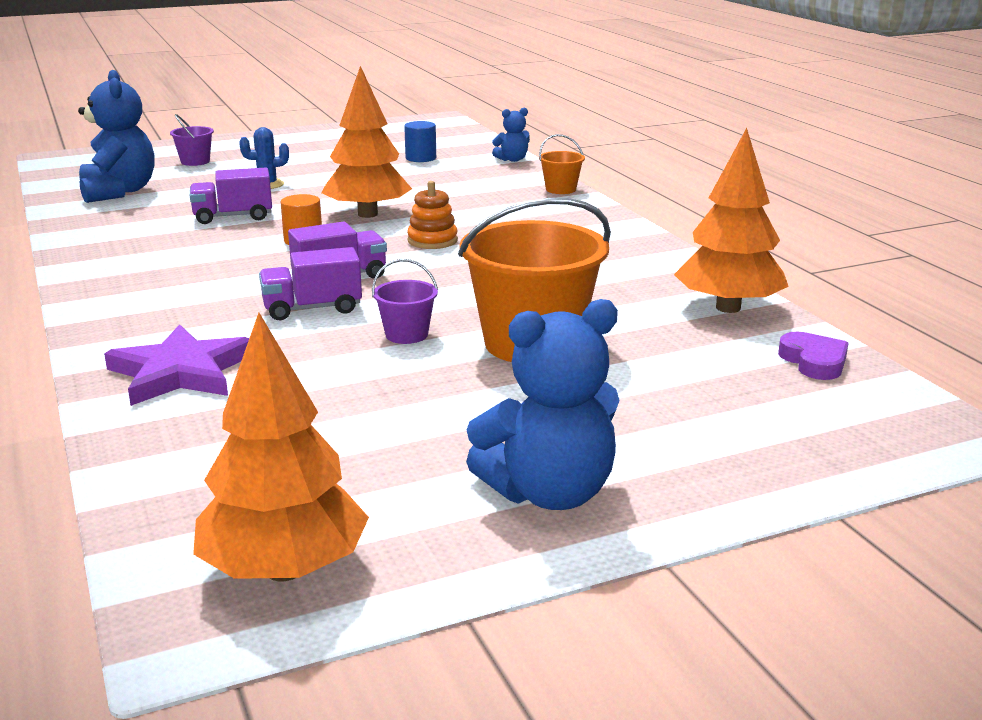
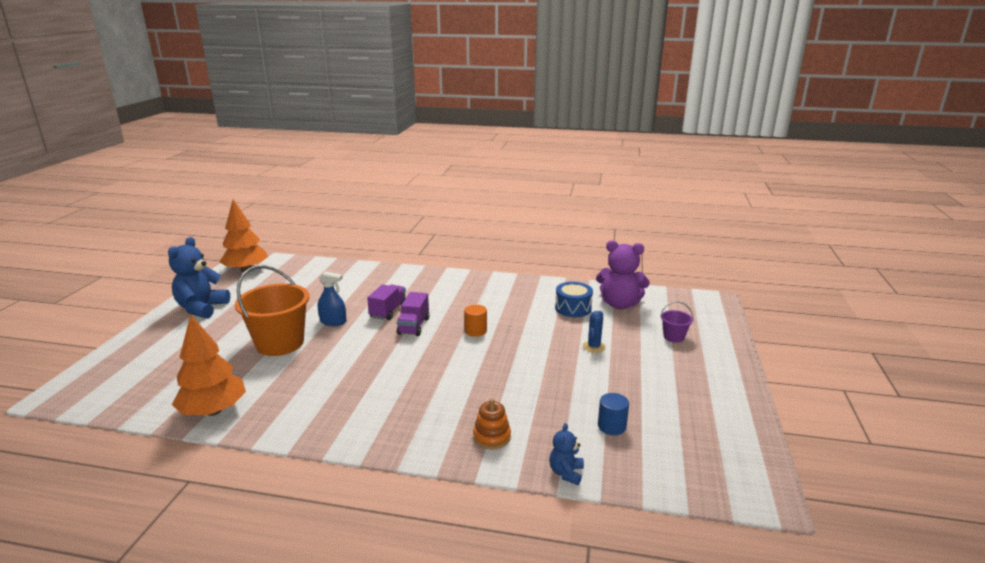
camera: 125 degrees right, 0 degrees up
(119, 192) = (619, 304): blue teddy bear -> purple teddy bear
(160, 210) = (573, 308): none -> blue drum
(181, 372) = (372, 279): purple star -> none
(233, 217) = (538, 323): purple truck -> none
(367, 214) = (496, 360): orange tree -> none
(406, 335) = (333, 321): purple bucket -> blue spray bottle
(432, 241) = (427, 365): orange stacking toy -> orange stacking toy (492, 437)
(561, 189) = (460, 457): orange bucket -> none
(814, 361) = (141, 401): purple heart -> none

